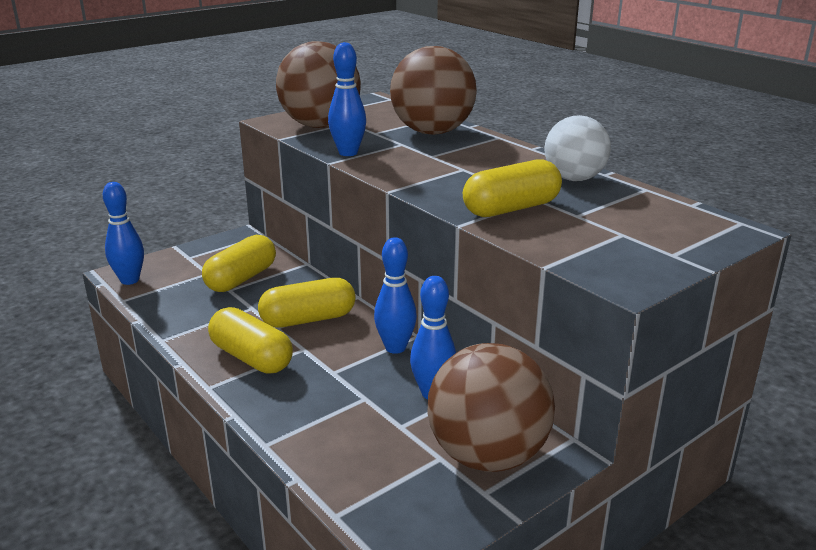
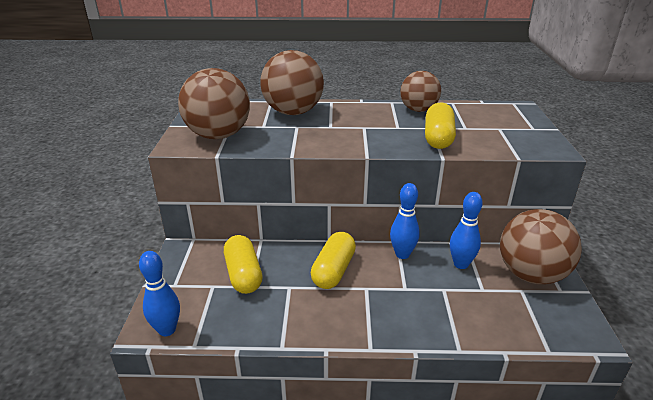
camera: 50 degrees left, 5 degrees up
(251, 357) = (354, 314): yellow capsule -> none
(348, 153) = (285, 145): blue bowling pin -> none
(574, 178) = (418, 110): white ball -> brown ball

